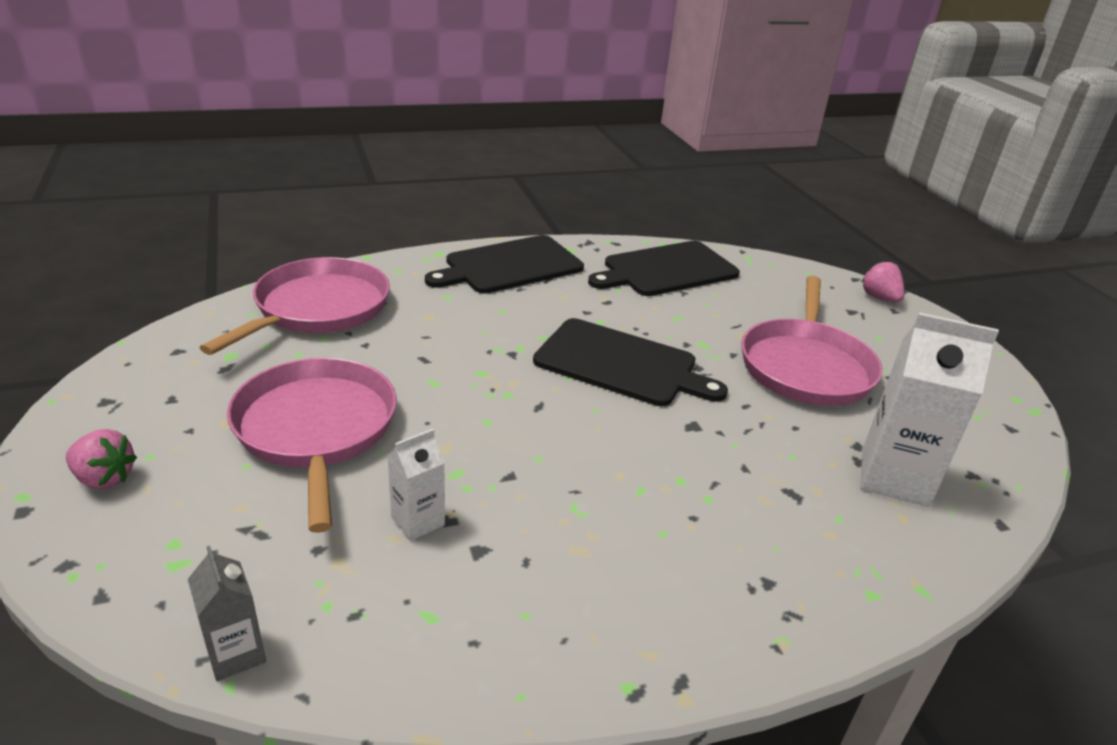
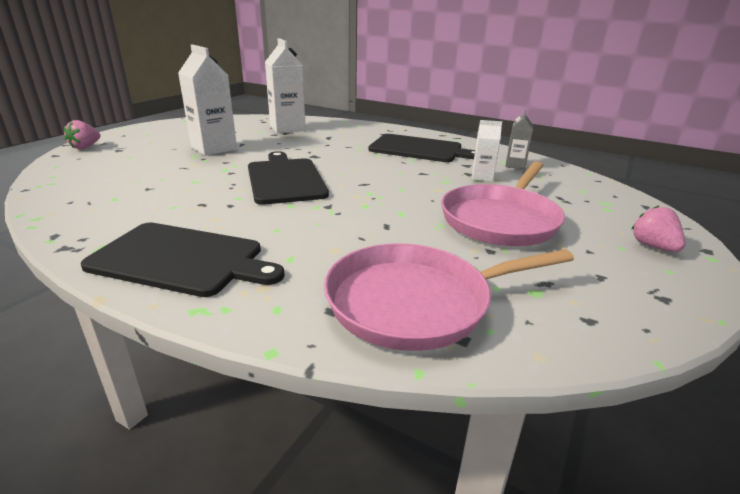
camera: 130 degrees left, 5 degrees down
(236, 654) = (584, 177): grey carton -> grey carton (515, 165)
(666, 270) = (107, 202): black cutting board -> black cutting board (419, 149)
(806, 366) = (214, 148): pink pan -> white carton

